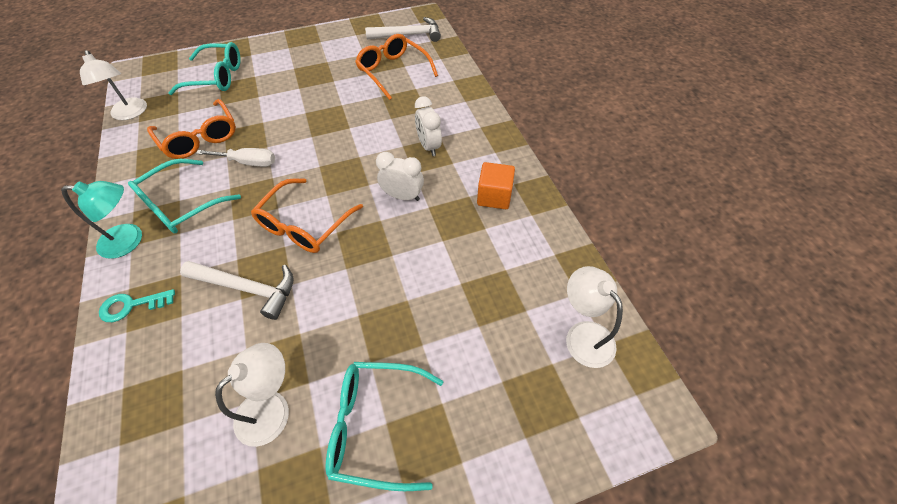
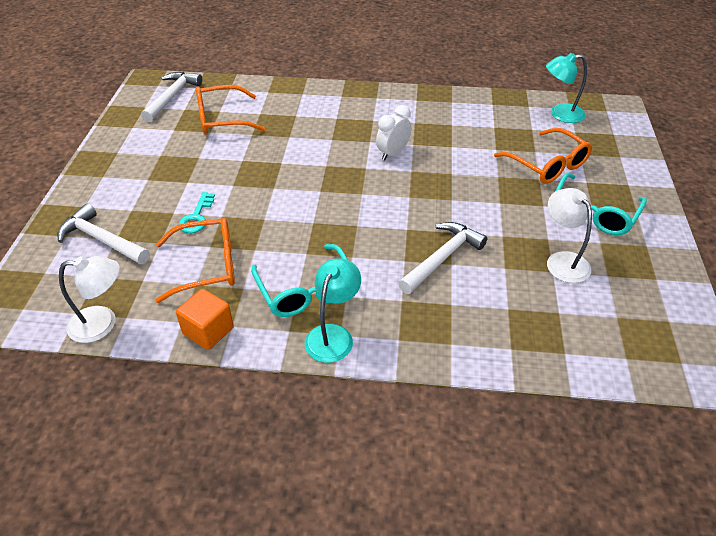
camera: 65 degrees left, 10 degrees down
(131, 306) = (422, 338): turquoise key -> turquoise key (196, 217)
(216, 77) = (102, 240): turquoise glasses -> white hammer
(248, 162) = (278, 235): white screwdriver -> none
(304, 225) = (389, 213): orange glasses -> orange glasses (547, 165)
(429, 146) = (344, 126): white clock -> none
(494, 196) = (423, 111): orange cube -> orange cube (208, 331)
(583, 335) = (560, 114): white lamp -> turquoise lamp

